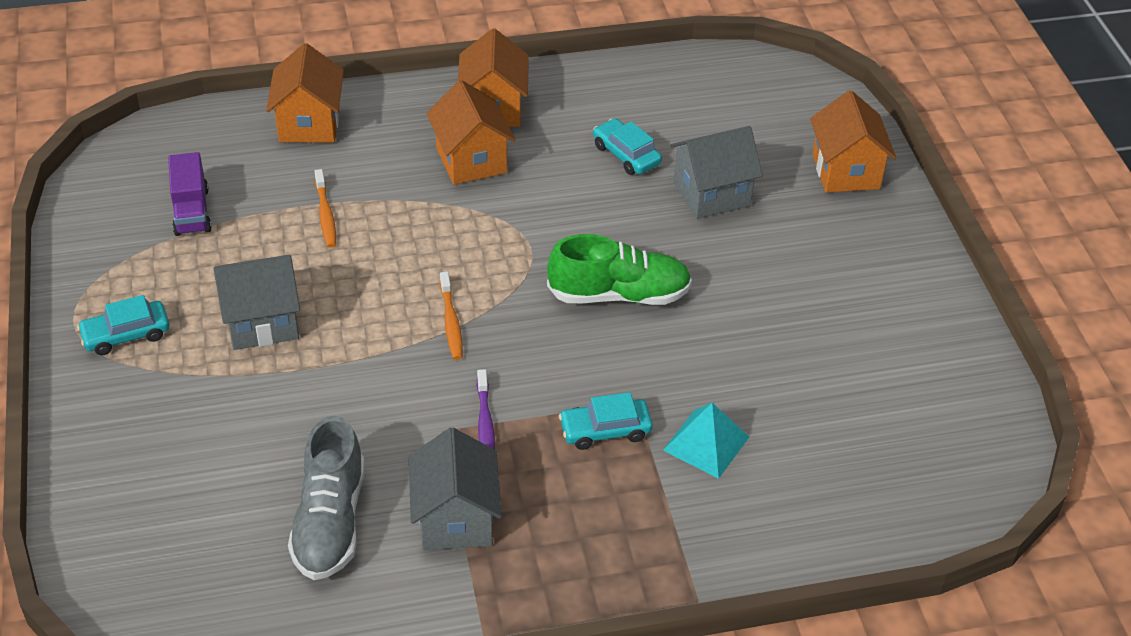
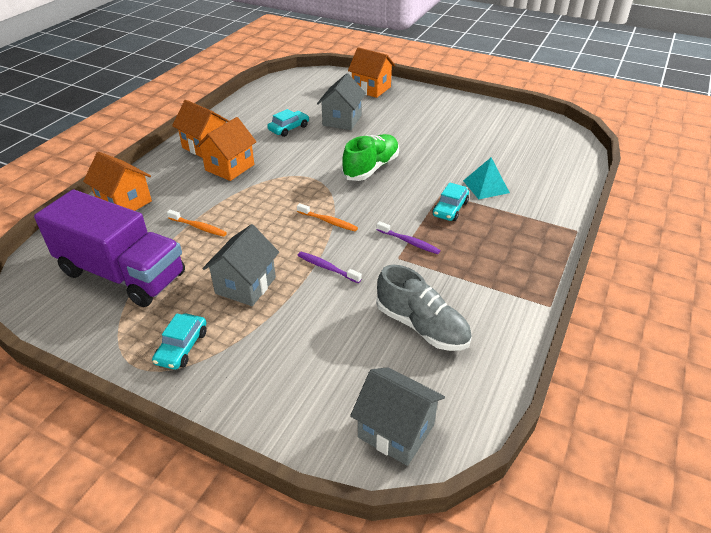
camera: 50 degrees left, 5 degrees down
(191, 211) = (122, 274): purple truck -> purple truck, size x2.21
(358, 374) = (327, 268): none -> purple toothbrush
(455, 519) = (462, 280): grey house -> grey house (396, 431)
(471, 160) = (229, 167): orange house -> orange house turned 75 degrees counterclockwise
(626, 154) = (289, 128): turquoise car -> turquoise car turned 135 degrees clockwise

